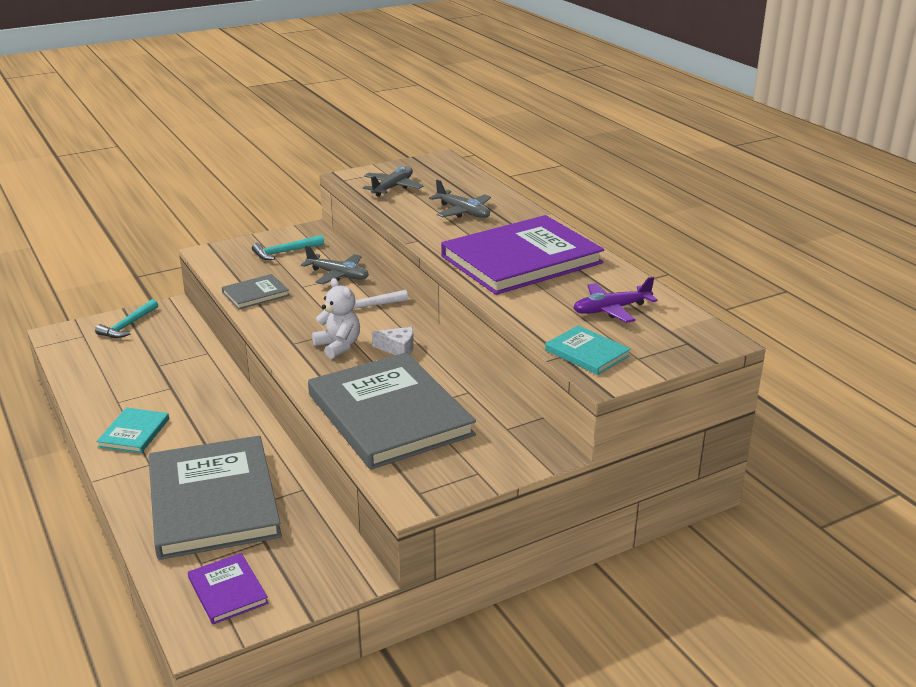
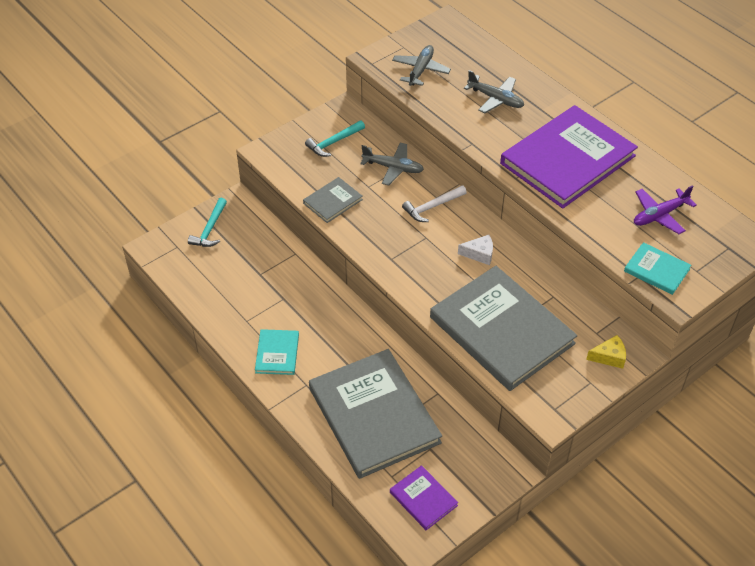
camera: 10 degrees left, 20 degrees up
(338, 346) = (430, 258): white teddy bear -> none
(513, 452) = (609, 357): none -> yellow cheese

